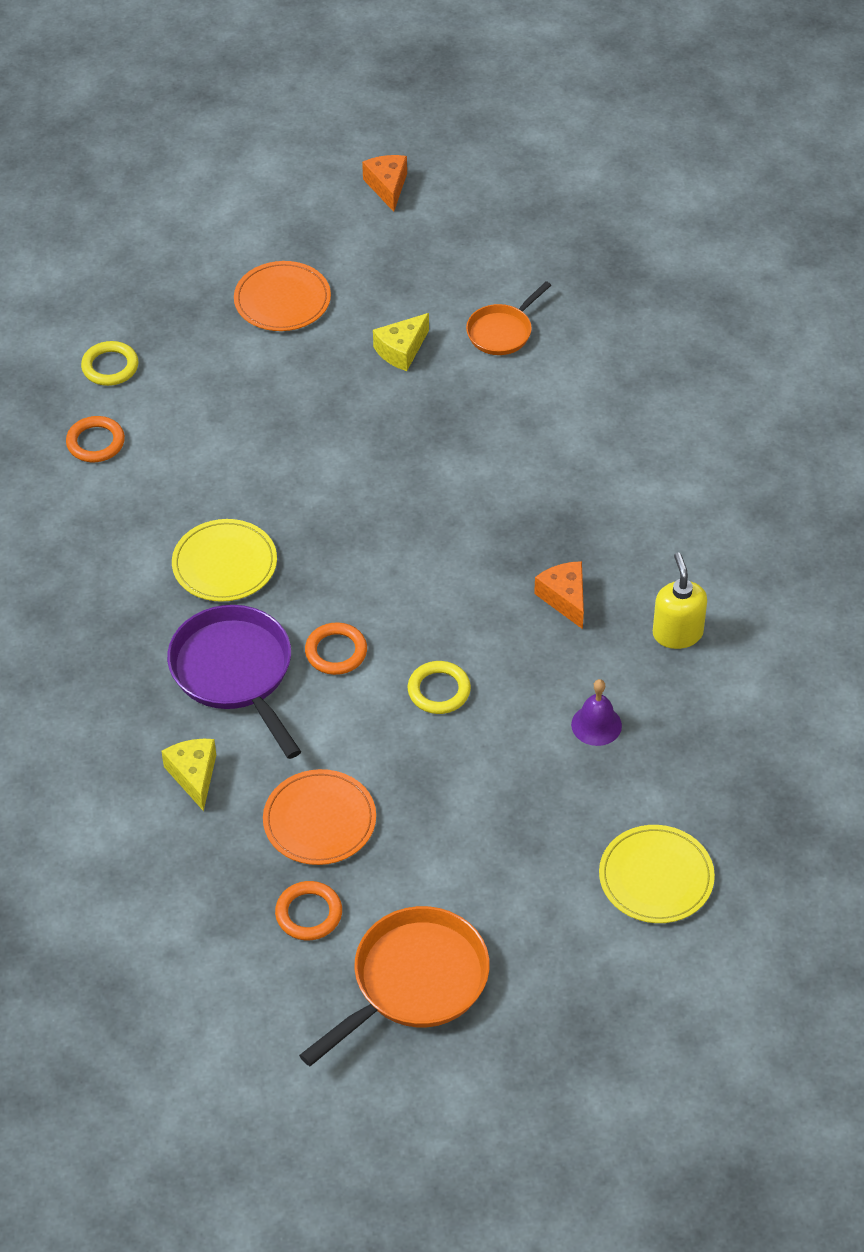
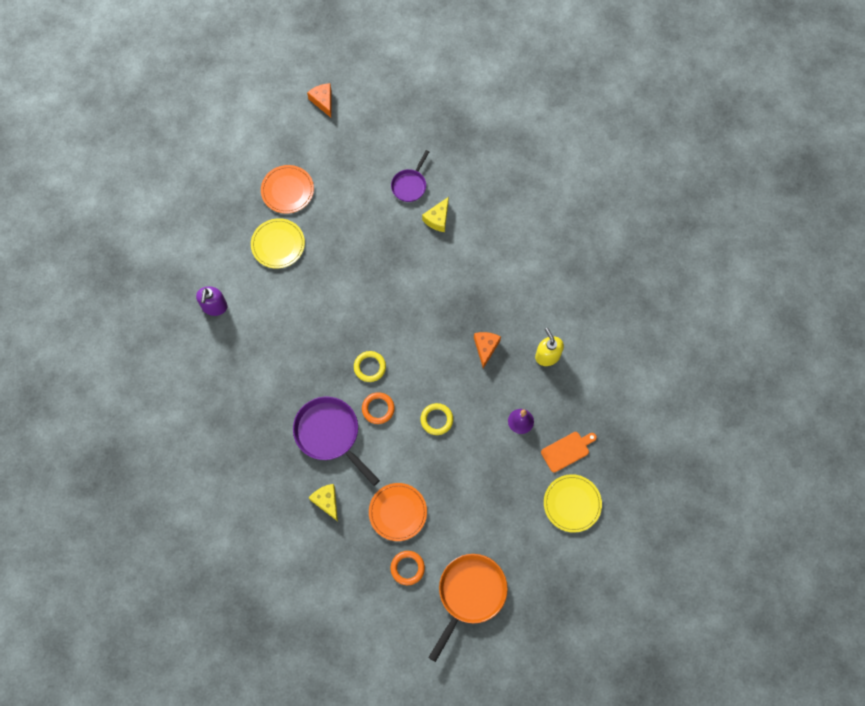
camera: 15 degrees left, 20 degrees up
(95, 442) = (214, 307): orange ring -> purple soap dispenser
(110, 367) = (207, 255): yellow ring -> yellow ring (370, 367)
(224, 564) = (305, 368): yellow plate -> yellow plate (278, 244)
(401, 350) = (360, 209): yellow cheese -> yellow cheese (437, 219)
(502, 332) = (410, 185): orange pan -> purple pan
(564, 598) = (485, 348): orange cheese -> orange cheese turned 45 degrees clockwise
(671, 789) = (567, 450): none -> orange cutting board

